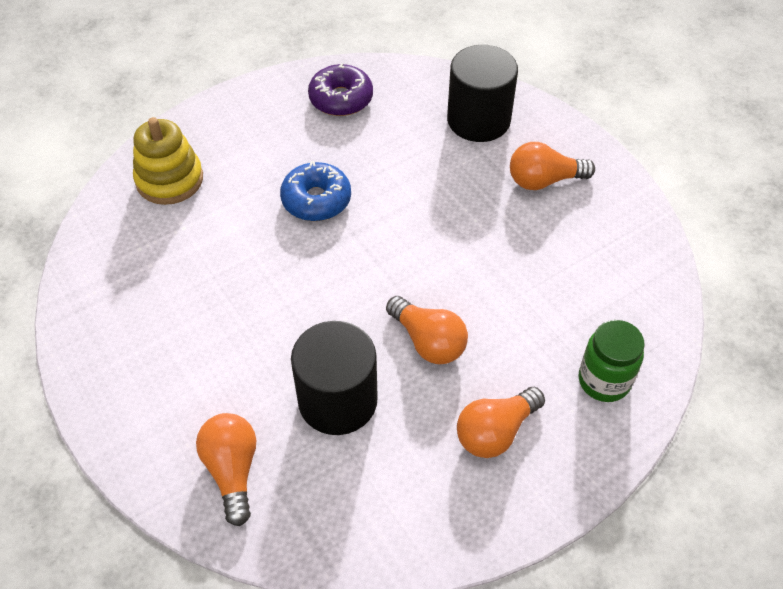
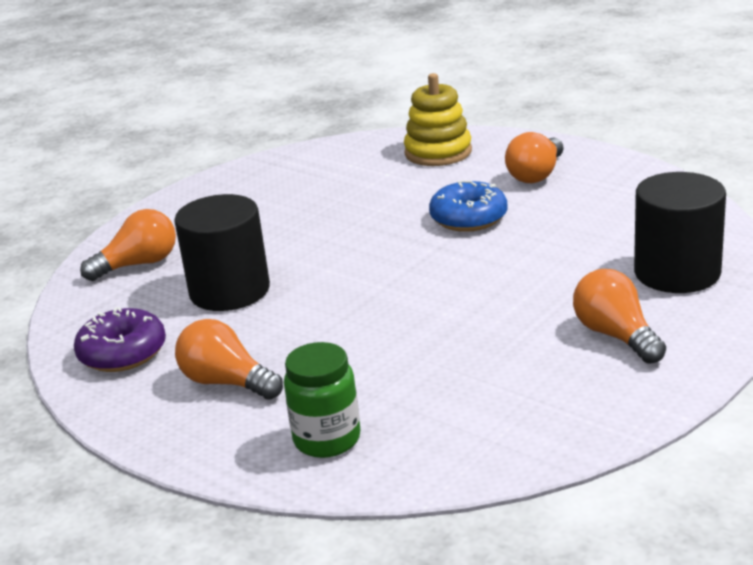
camera: 75 degrees right, 25 degrees down
(341, 99) = (624, 193): purple donut -> purple donut (123, 353)
(428, 341) = (323, 319): orange light bulb -> orange light bulb (536, 175)

